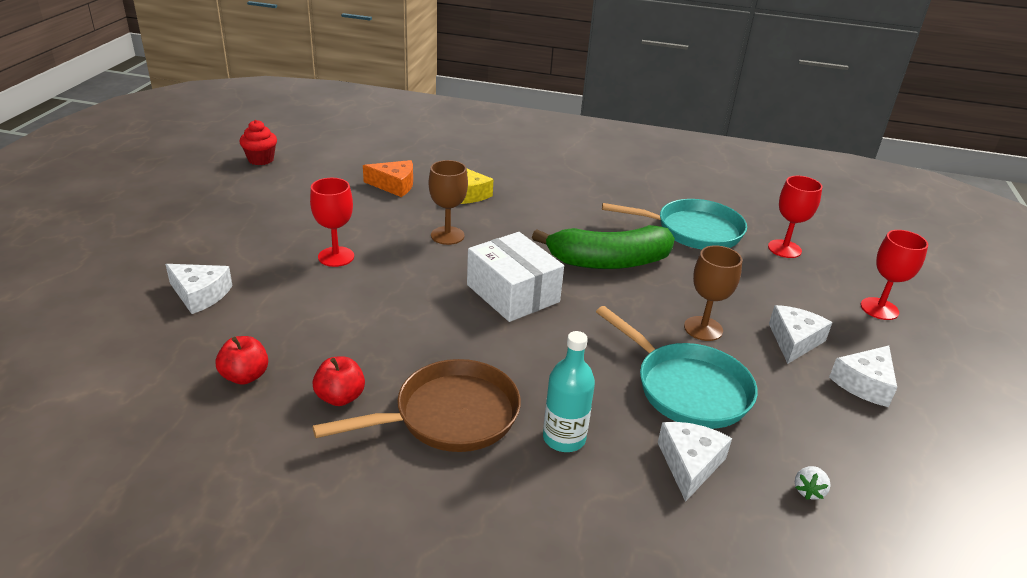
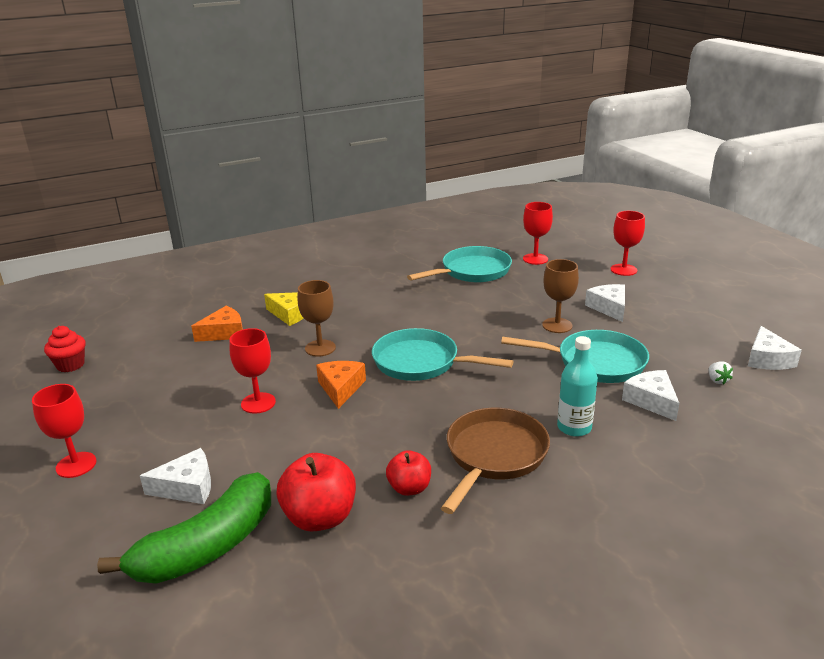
camera: 35 degrees left, 5 degrees down
(163, 236) = (76, 465): none -> red goblet
(245, 376) = (320, 517): red apple -> red apple, size x1.64
(413, 279) = (340, 388): none -> orange cheese
(512, 293) = (421, 362): white box -> turquoise pan
(609, 262) = (451, 313): green banana -> green banana (208, 546)
(865, 383) = (669, 312): white cheese -> white cheese (767, 359)

